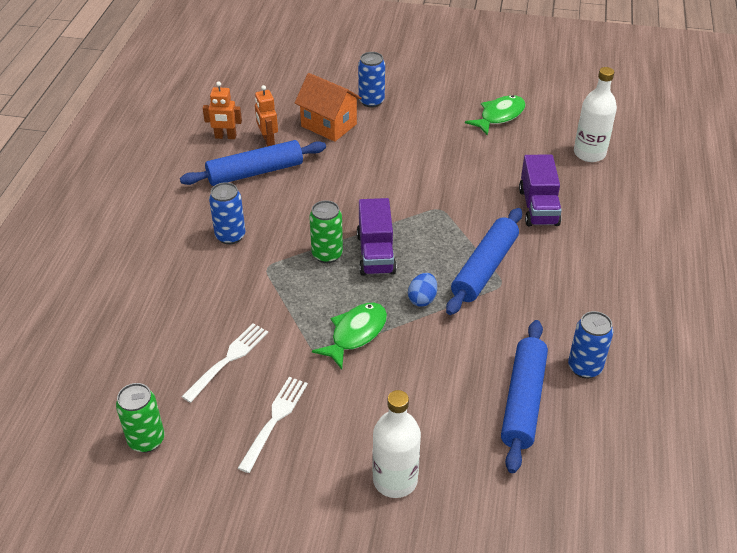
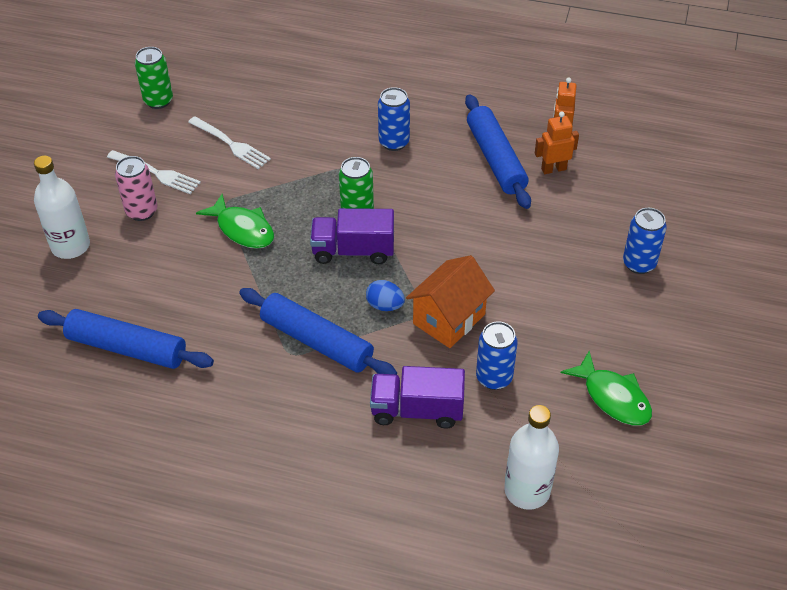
camera: 95 degrees right, 5 degrees up
(329, 125) = (585, 221): orange house -> orange house (449, 319)
(336, 423) = (141, 211): none -> pink can
(422, 299) = (279, 283): blue egg -> blue egg (385, 305)
(584, 367) = (155, 407): blue can -> blue can (494, 378)

